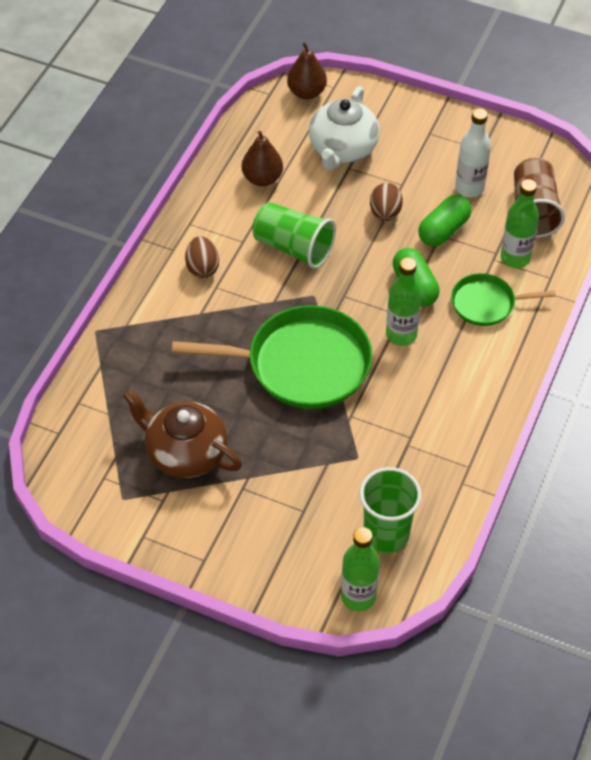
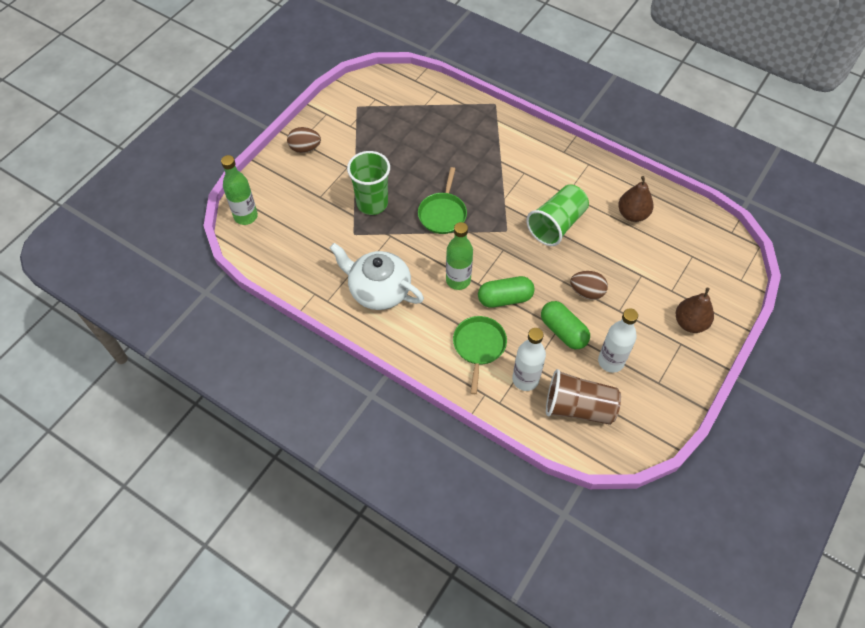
camera: 100 degrees right, 5 degrees up
(185, 452) = (383, 140): brown teapot -> none
(202, 268) = (543, 167): brown egg -> brown egg (305, 148)
(302, 364) = (442, 213): green pan -> green pan, size x0.54
(306, 92) = (733, 258): brown pear -> brown pear (690, 323)
(342, 149) = (663, 274): white teapot -> white teapot (378, 290)
(386, 534) = (287, 240): green cup -> green cup (372, 203)
(515, 258) = (525, 379): green bottle -> white bottle

